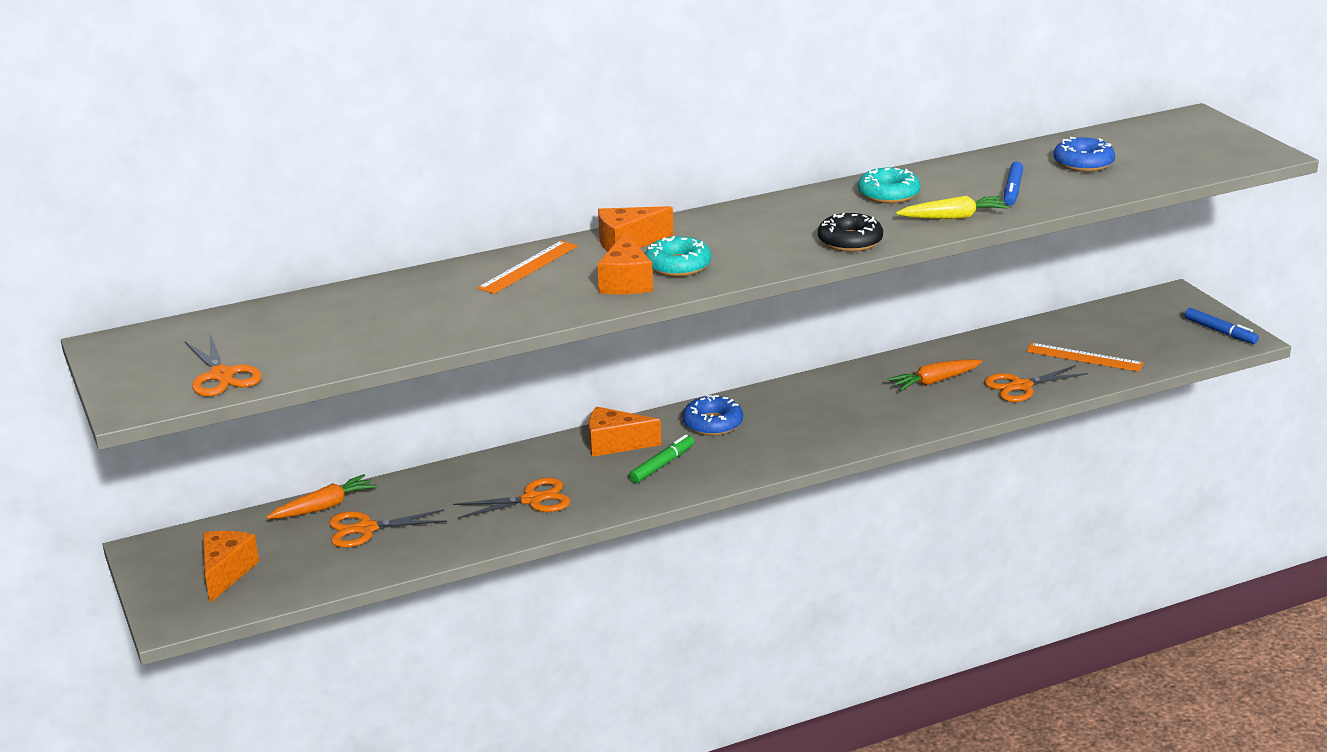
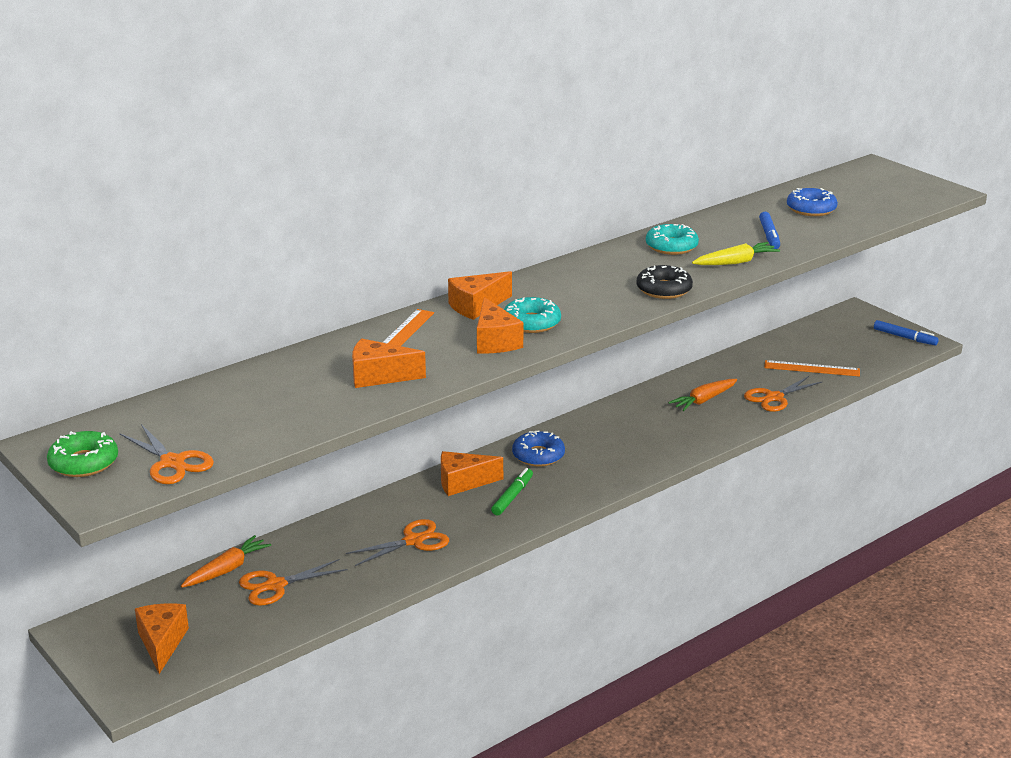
camera: 15 degrees left, 0 degrees up
(136, 367) = (84, 463): none -> green donut
(480, 308) = (379, 376): none -> orange cheese

